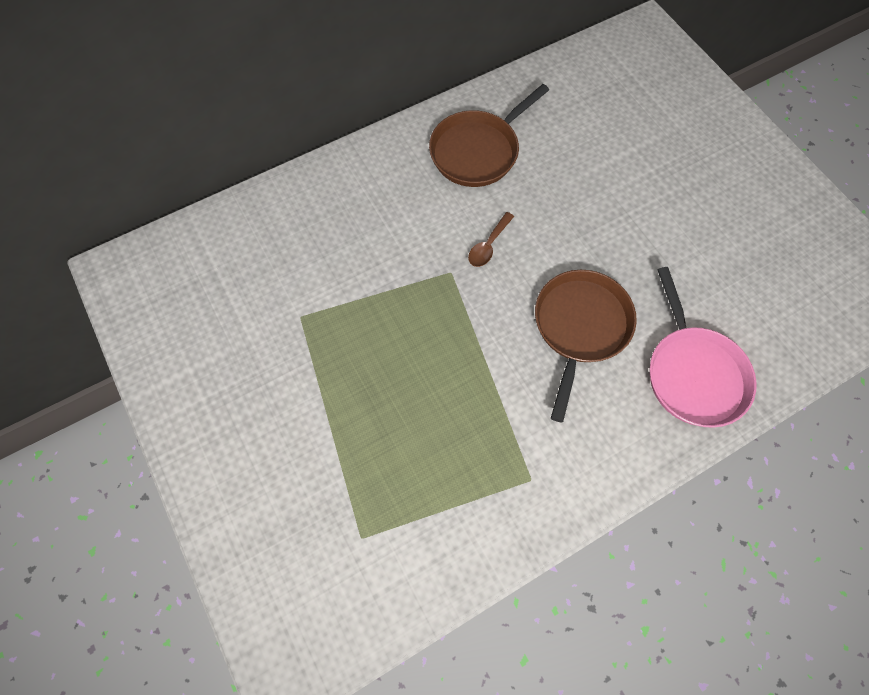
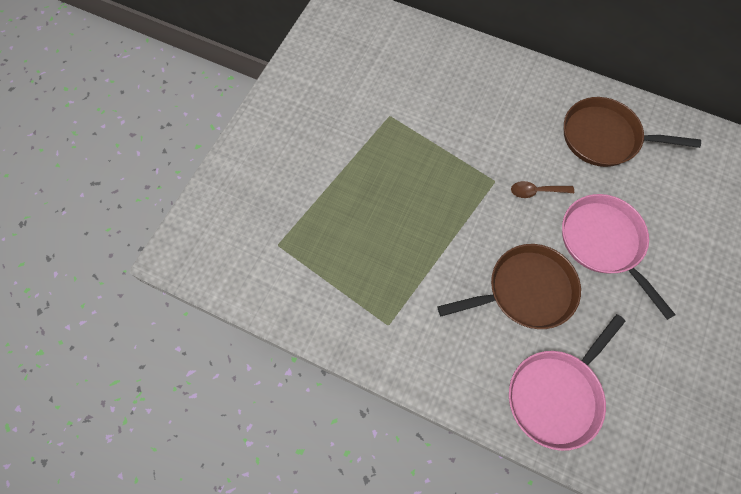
camera: 55 degrees right, 0 degrees up
(578, 229) = (604, 242): none -> pink pan

